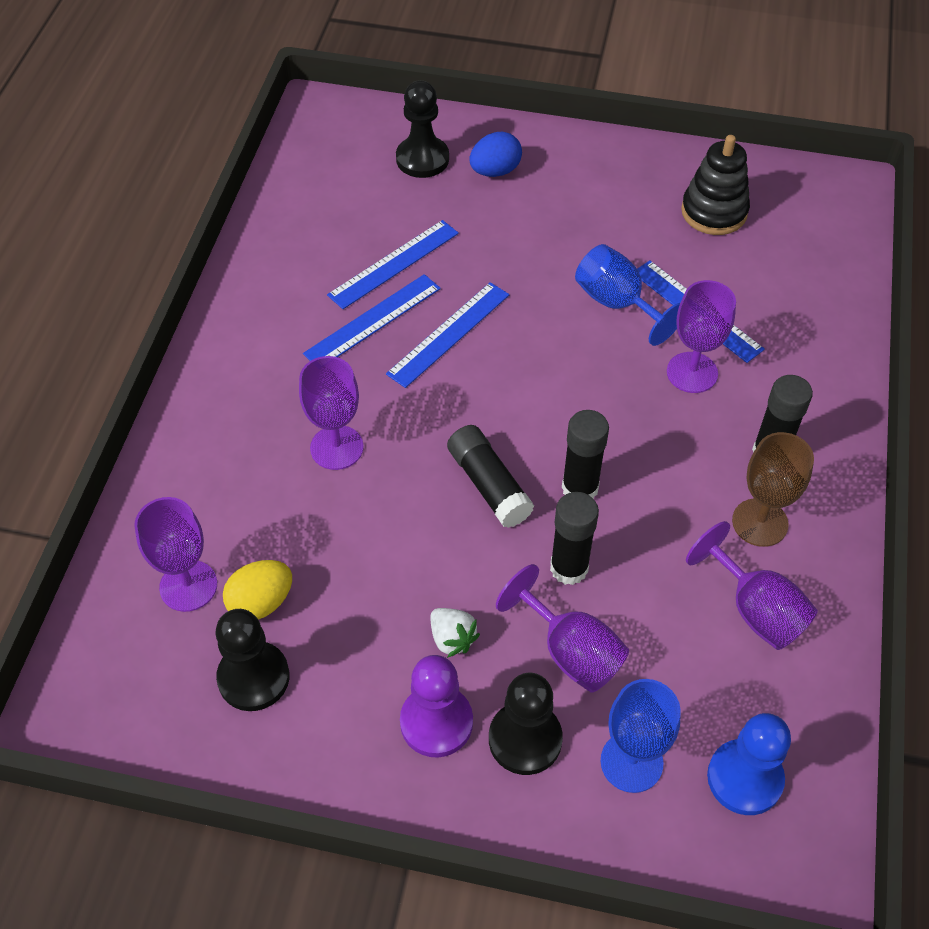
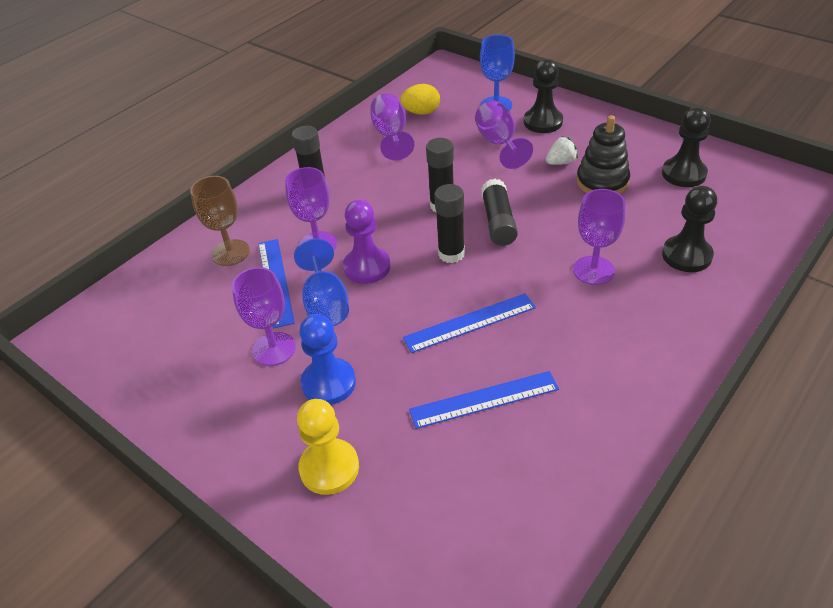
camera: 150 degrees left, 10 degrees down
(188, 586) = (720, 222): purple goblet -> purple goblet (274, 349)
(261, 602) = (671, 203): yellow egg -> yellow egg (421, 112)
(373, 321) = (527, 353): blue ruler -> none
(422, 159) = (392, 515): black pawn -> black pawn (686, 255)
(436, 722) = (585, 136): purple pawn -> purple pawn (367, 267)
(452, 638) = (561, 162): white strawberry -> white strawberry turned 75 degrees clockwise
(495, 171) = (329, 468): blue egg -> yellow pawn
(569, 568) = (476, 173): black glue stick -> black glue stick (451, 254)
(714, 212) = (183, 352): black stacking toy -> black stacking toy (602, 182)
(744, 778) = (449, 91): blue pawn -> blue pawn (328, 383)
(760, 522) = (354, 165): brown goblet -> brown goblet (230, 253)

